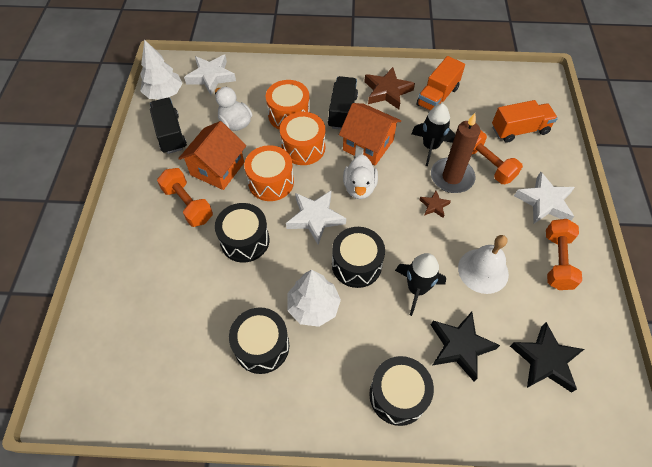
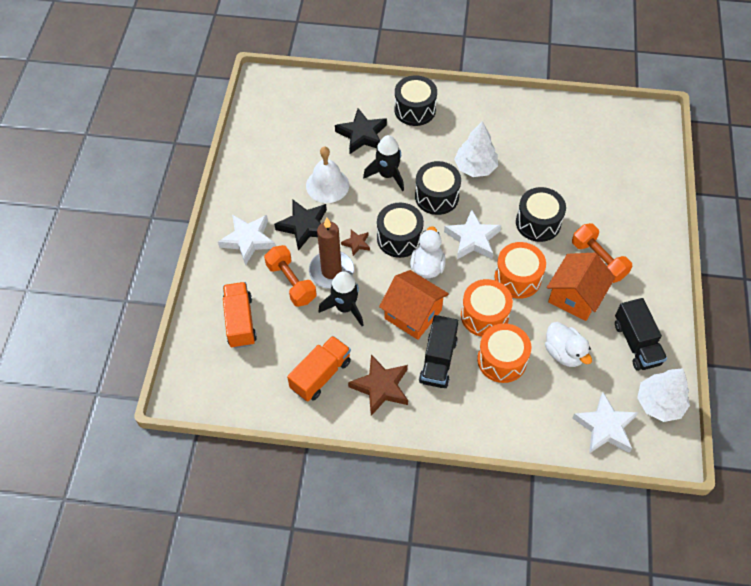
camera: 175 degrees left, 0 degrees up
(262, 346) = (516, 144): black drum -> black drum (399, 238)
(519, 130) = (240, 321): orange truck -> orange truck turned 90 degrees clockwise
(545, 360) = (300, 123): black star -> black star (304, 226)
(557, 261) = (260, 189): orange dumbbell -> none

